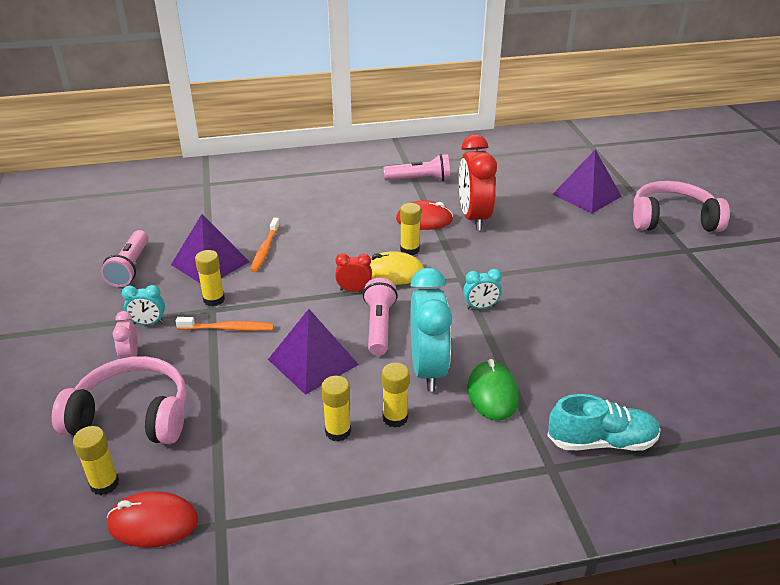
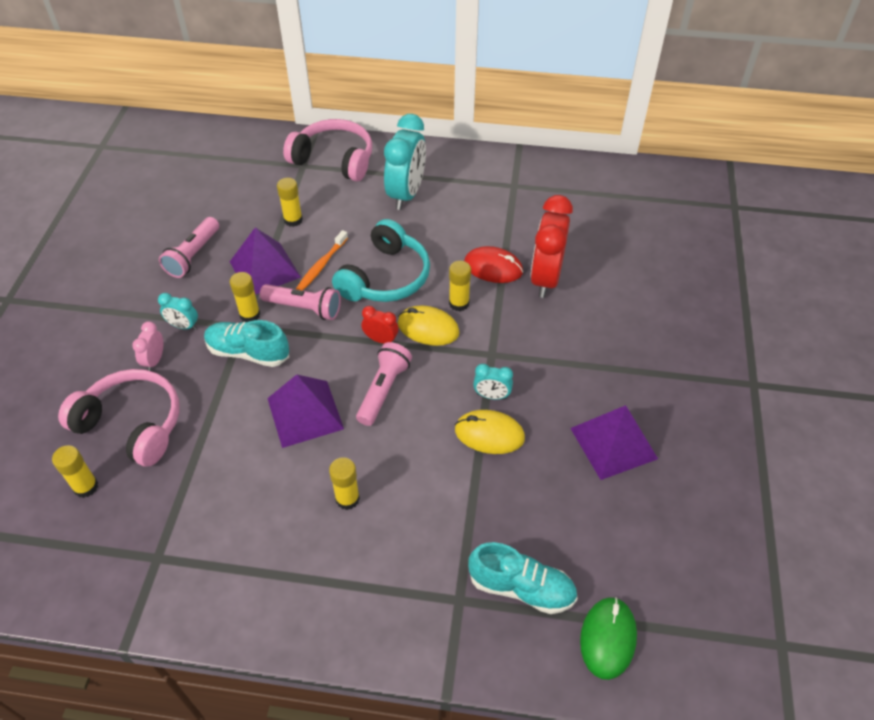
camera: 20 degrees right, 15 degrees up
(153, 522) = (107, 537): red mouse -> none
(228, 328) = (248, 352): orange toothbrush -> turquoise shoe
(331, 245) = (385, 277): none -> turquoise headphones
(338, 431) = (291, 497): yellow glue stick -> yellow glue stick (293, 220)
(419, 180) = (516, 211): pink flashlight -> pink flashlight (304, 308)
(428, 369) = (403, 454): turquoise clock -> turquoise clock (406, 194)
(492, 394) = (449, 501): green mouse -> green mouse (608, 638)
(496, 335) = (489, 434): none -> yellow mouse
(587, 195) = (686, 278): purple pyramid -> purple pyramid (613, 443)
(672, 220) = (764, 338): pink headphones -> pink headphones (334, 160)

